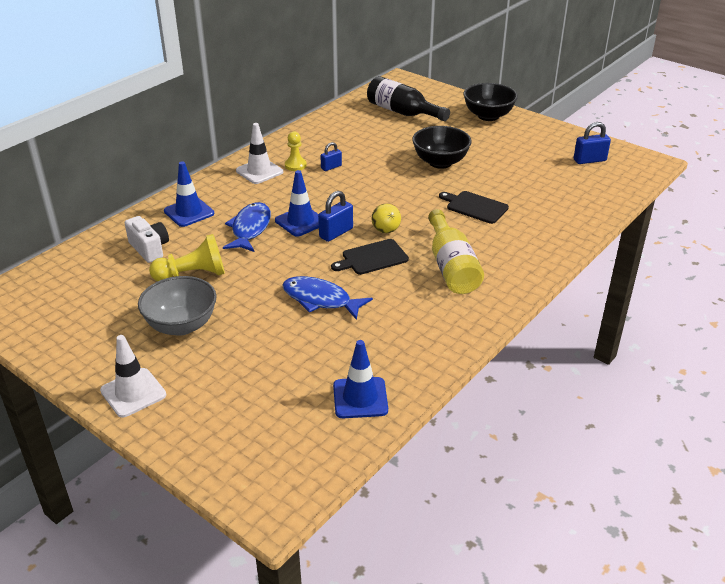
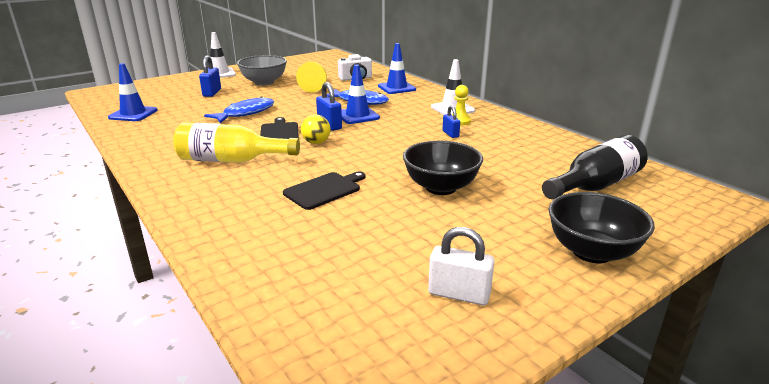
camera: 105 degrees right, 10 degrees down
(555, 148) = (459, 294): none -> white padlock
(589, 160) = (399, 322): blue padlock -> blue padlock (212, 93)

